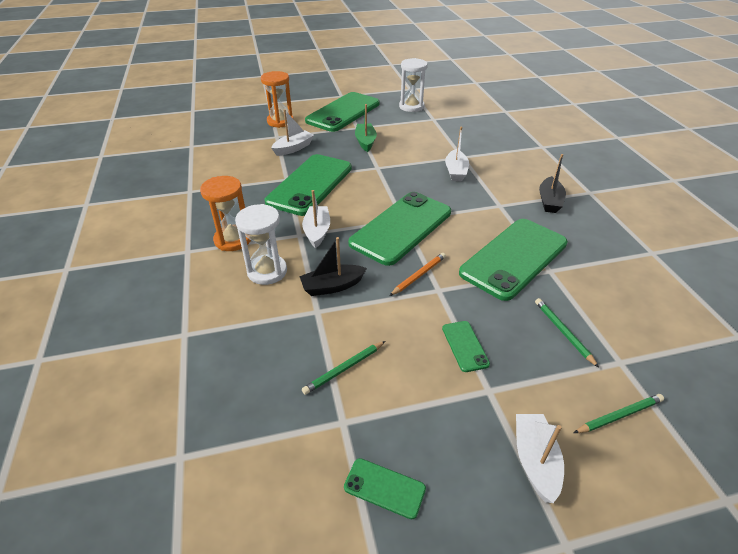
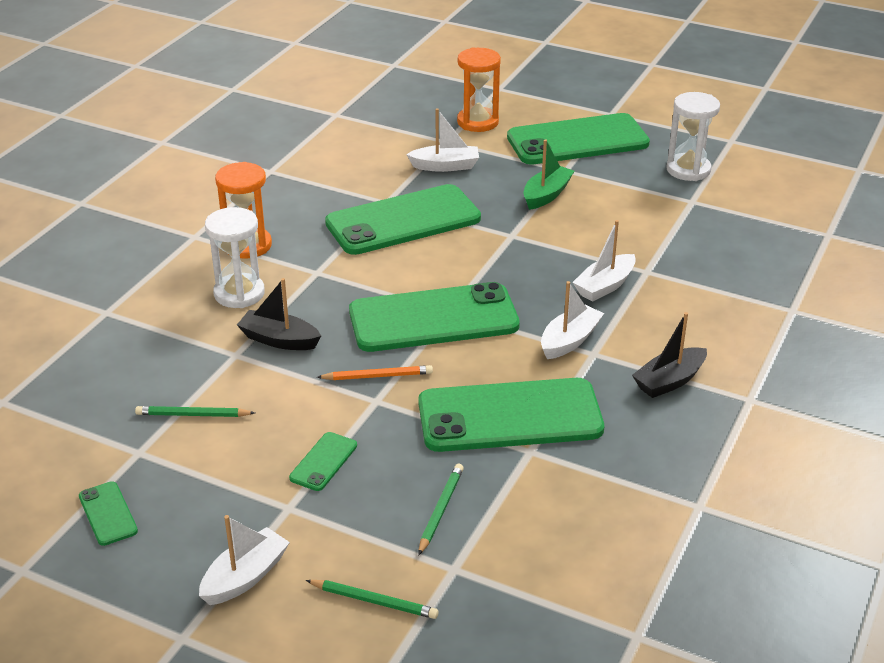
camera: 40 degrees right, 5 degrees down
(317, 231) = (339, 278): white boat -> white boat (569, 340)

